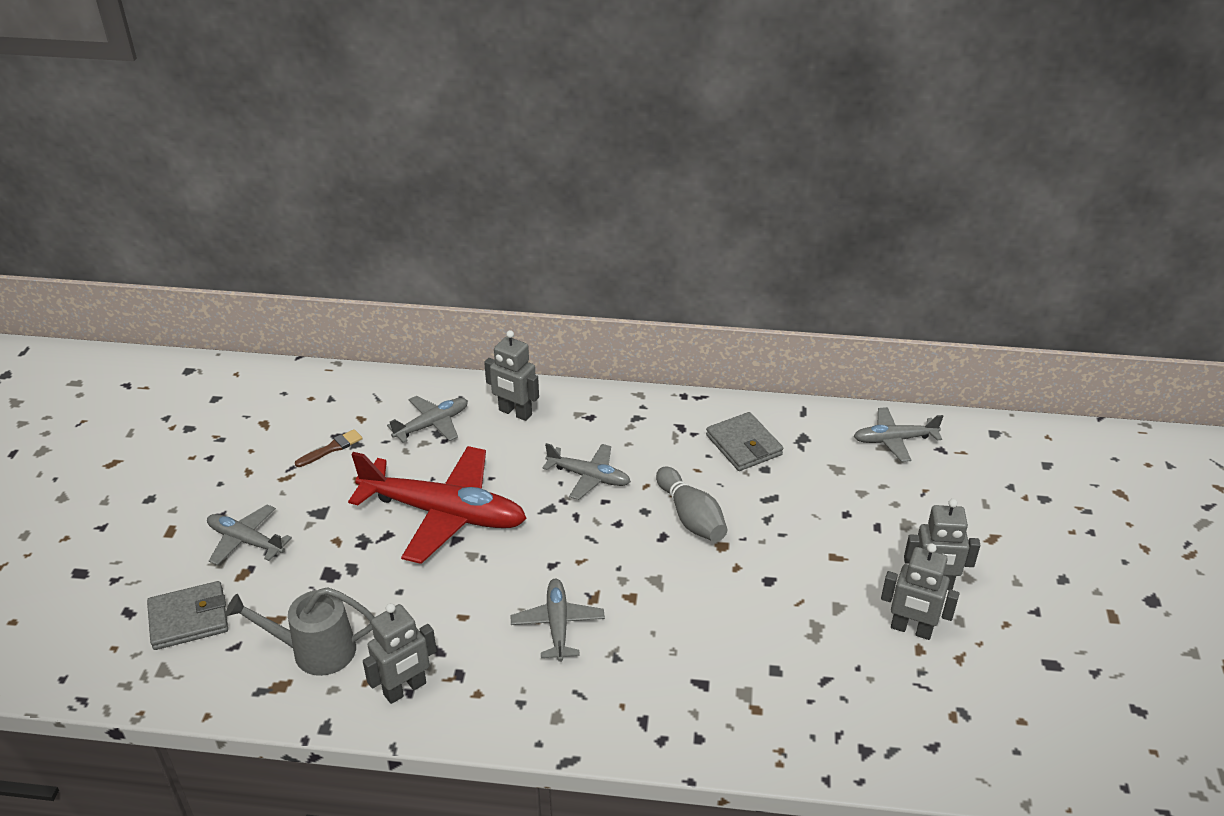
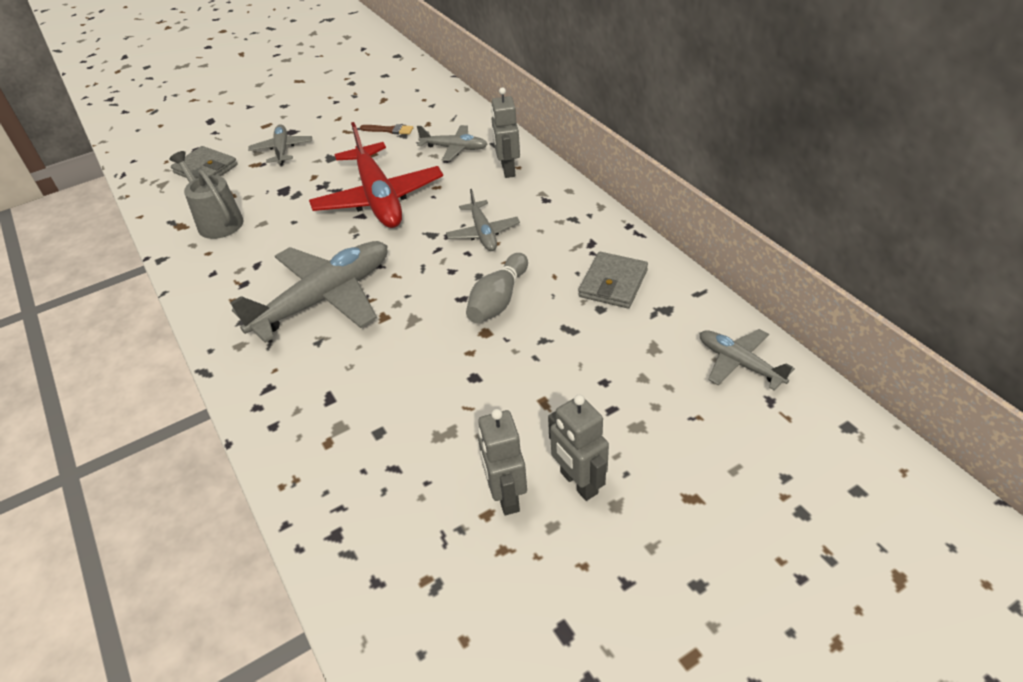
camera: 55 degrees right, 5 degrees up
(405, 689) = (213, 270): grey robot -> none
(558, 625) = (324, 299): grey plane -> grey plane, size x1.92

